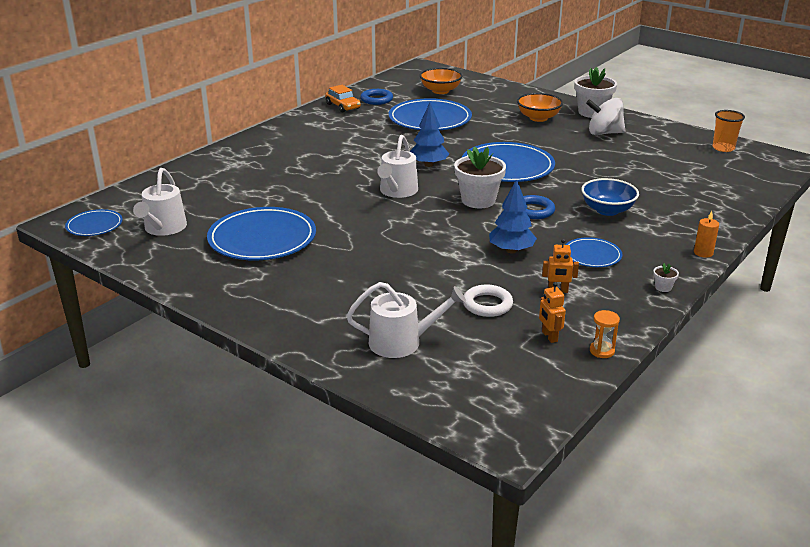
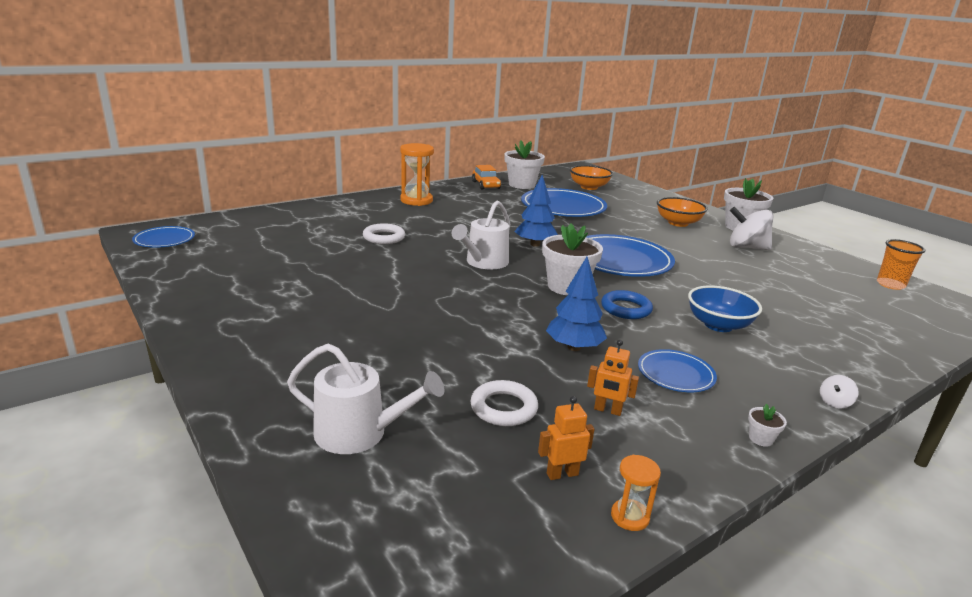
camera: 15 degrees right, 5 degrees down
(163, 228) = (223, 254): white watering can -> none
(262, 238) = (307, 281): blue plate -> none
(290, 137) = (416, 200): none -> orange hourglass
(292, 183) = (384, 237): none -> white ring
(376, 99) = (522, 185): blue ring -> white flower pot
(549, 336) = (562, 474): orange robot -> orange robot turned 75 degrees clockwise
(703, 253) = (834, 402): orange candle -> white spinning top

